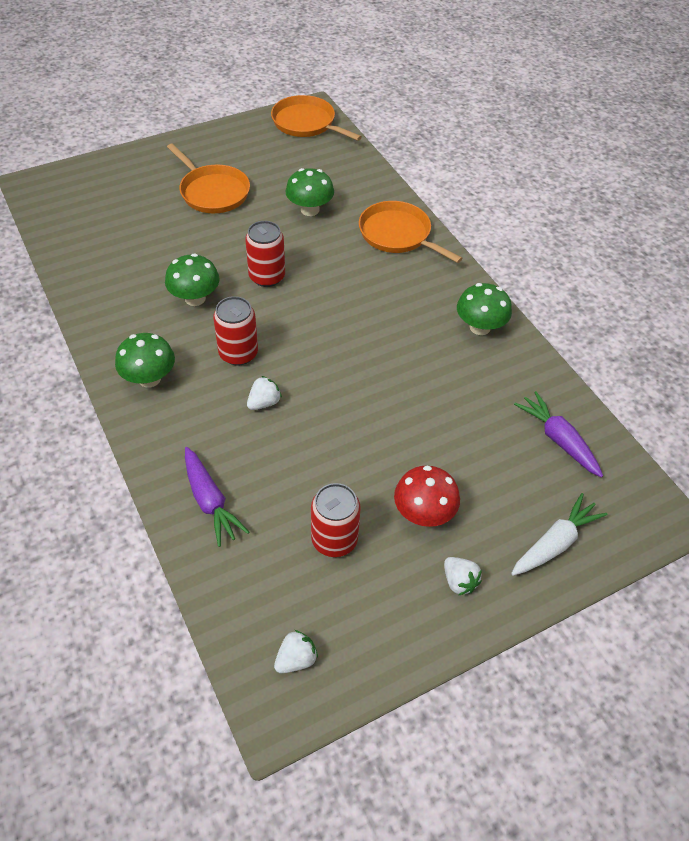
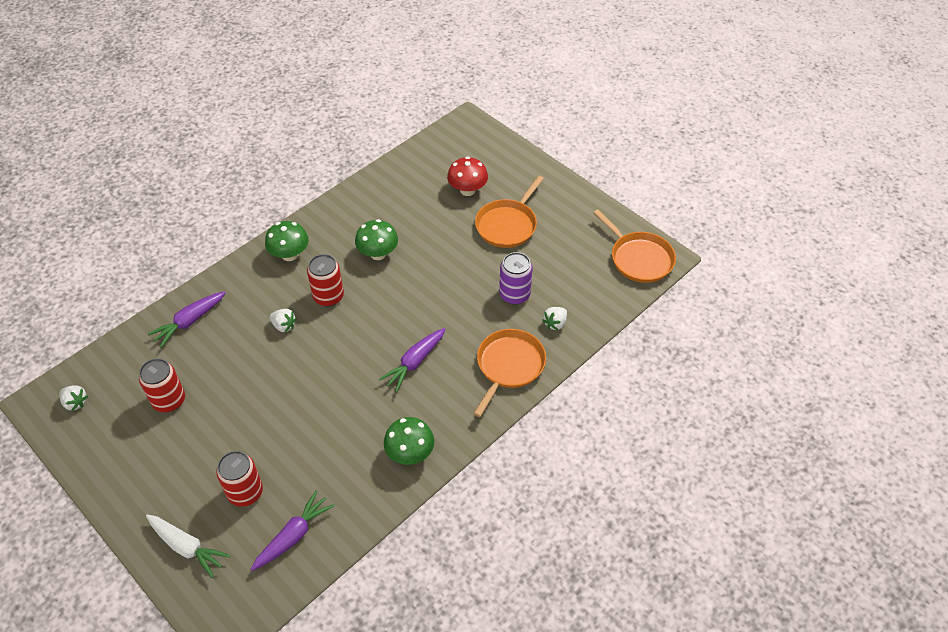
camera: 75 degrees right, 0 degrees up
(267, 277) = (418, 289): red can -> red can (245, 492)
(306, 123) = (639, 258): orange pan -> orange pan turned 120 degrees clockwise
(310, 210) = (514, 294): green mushroom -> purple can
(366, 300) = (414, 362): none -> purple carrot
(423, 513) = (200, 451): red mushroom -> red mushroom (467, 190)
(459, 581) = (144, 486): white strawberry -> white strawberry (555, 323)

